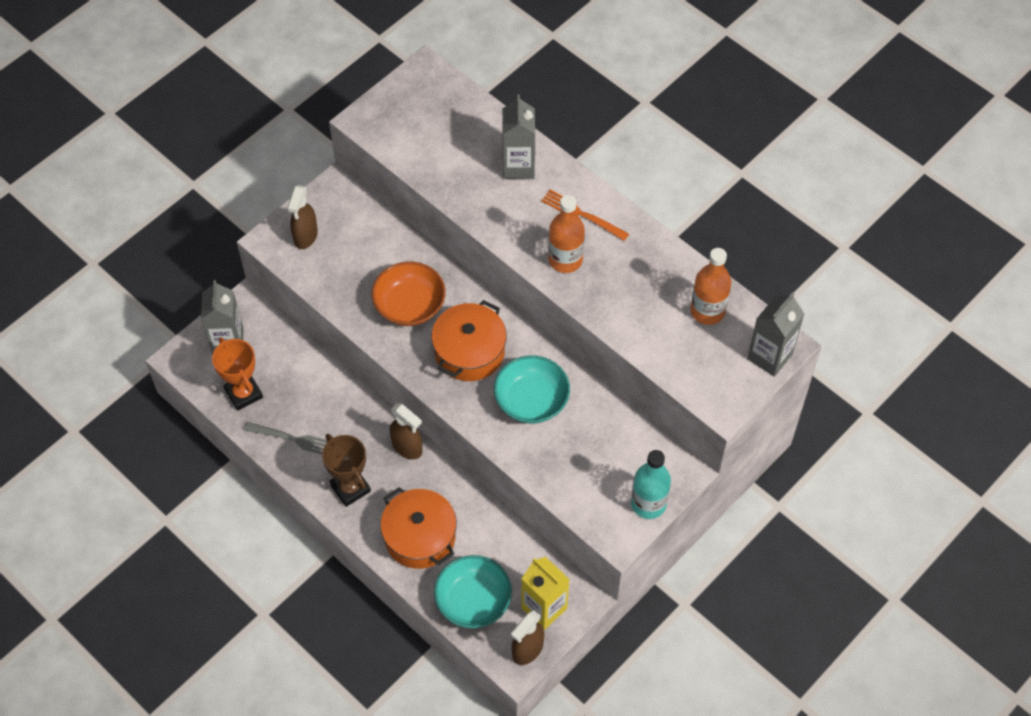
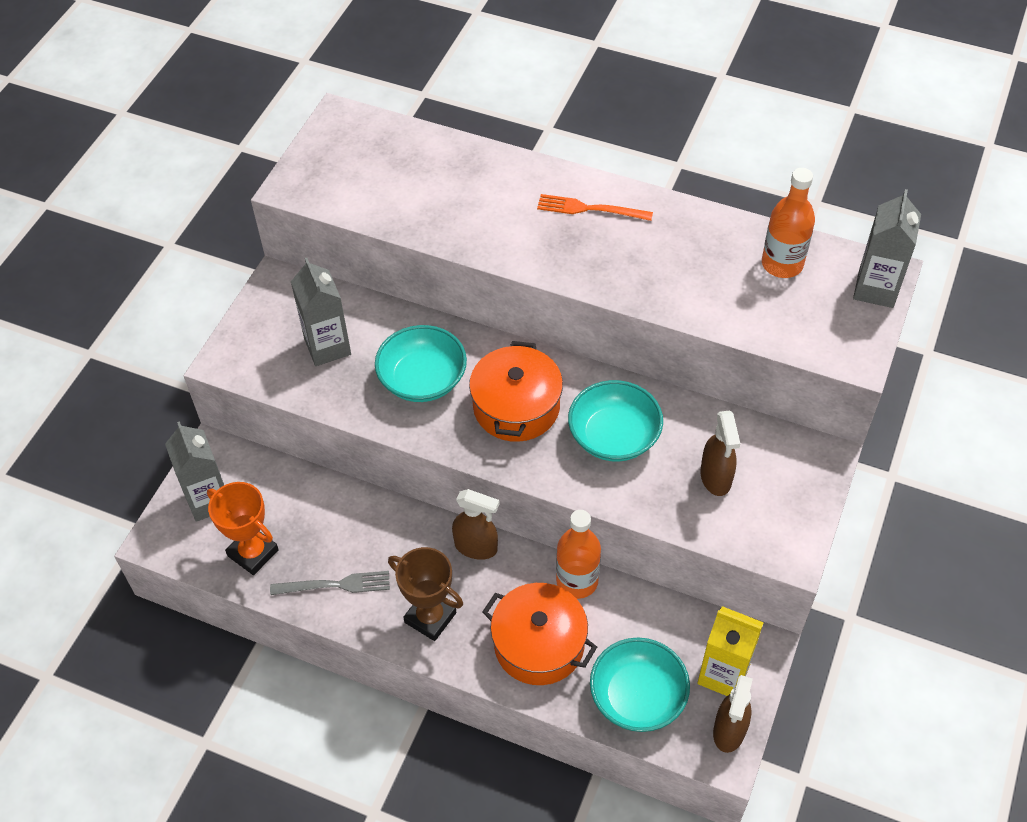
camera: 20 degrees left, 5 degrees down
(305, 236) = (265, 344): brown spray bottle -> brown spray bottle (716, 478)
(409, 305) = (422, 379): orange bowl -> turquoise bowl
(518, 166) = (493, 181): grey carton -> grey carton (327, 347)
(565, 260) = (596, 261): orange bottle -> orange bottle (577, 581)
(648, 504) = (805, 504): turquoise bottle -> none

